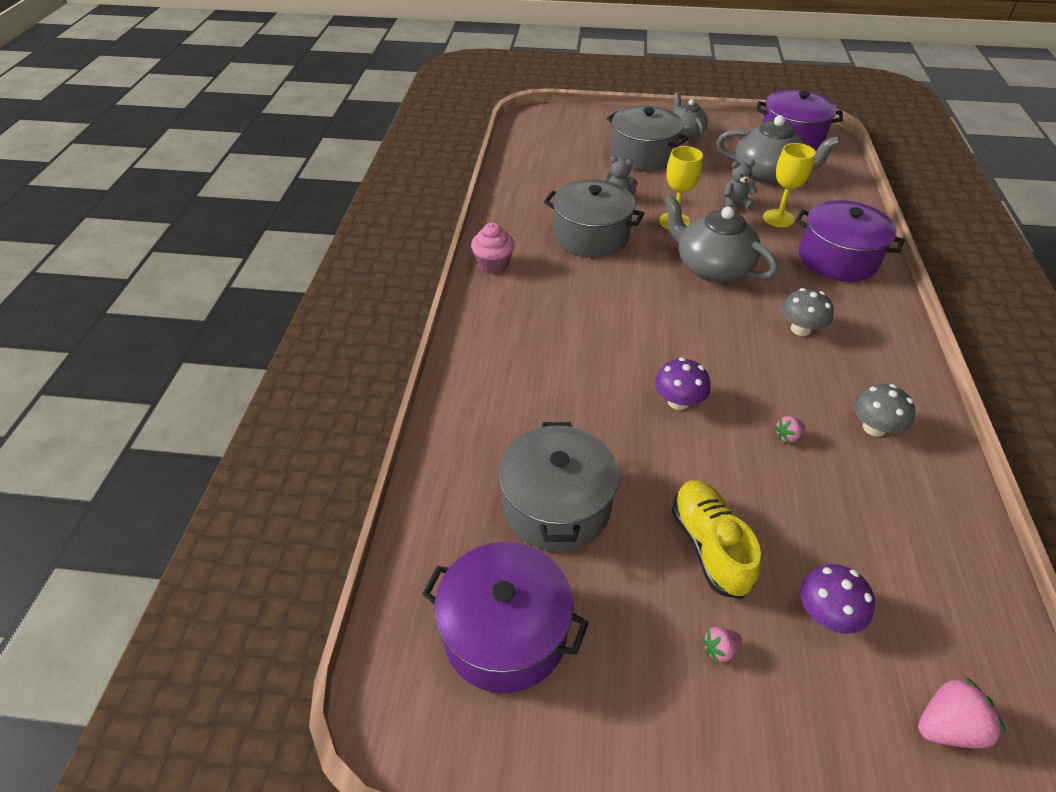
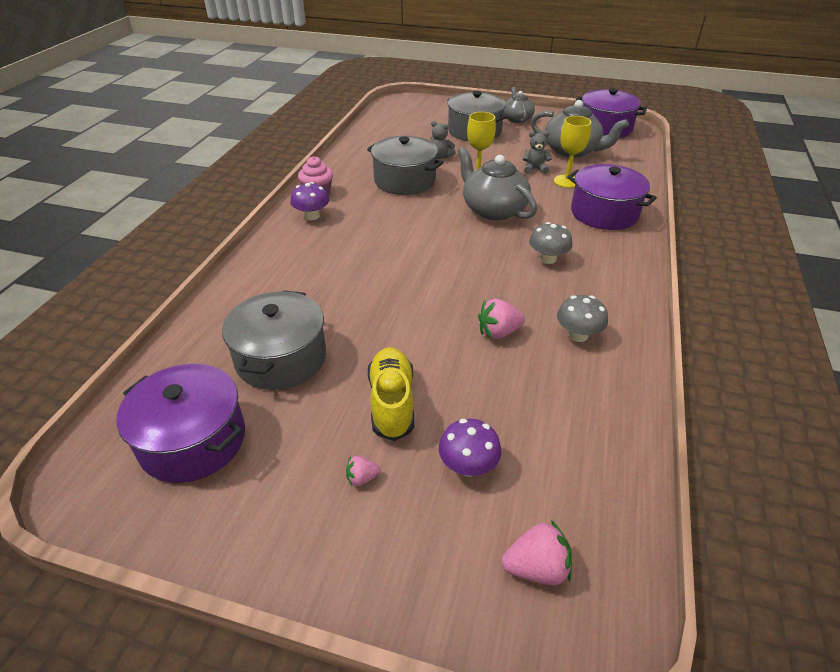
camera: 10 degrees right, 5 degrees down
(678, 401) = (418, 298): purple mushroom -> purple mushroom (312, 216)
(787, 436) = (498, 332): pink strawberry -> pink strawberry, size x1.74

